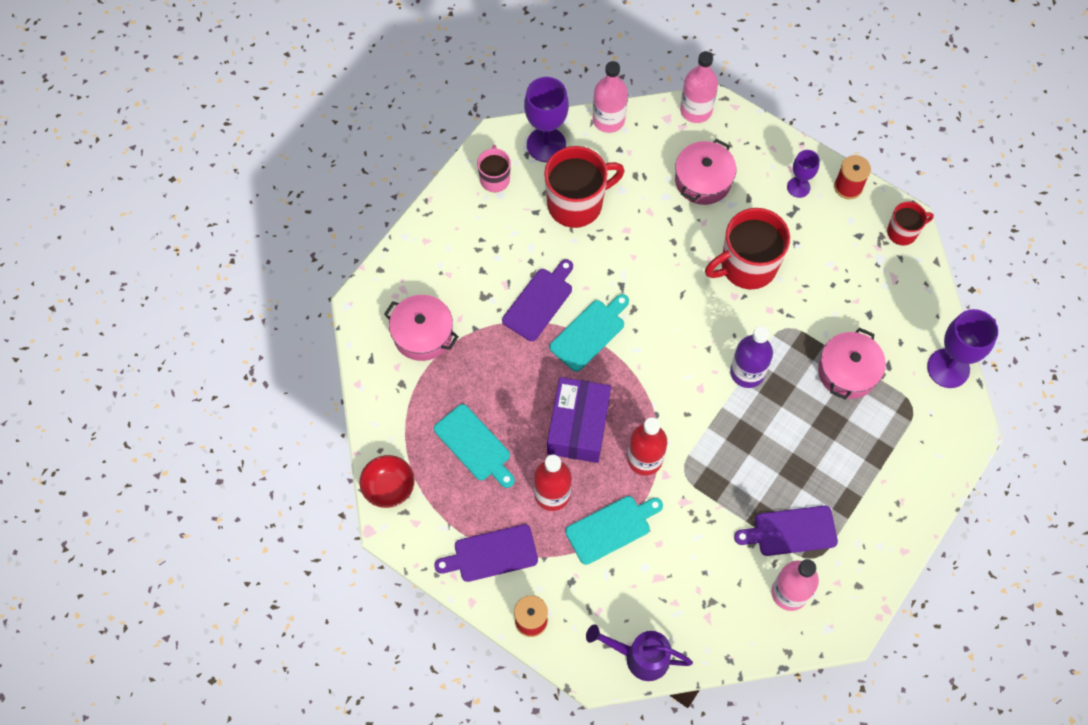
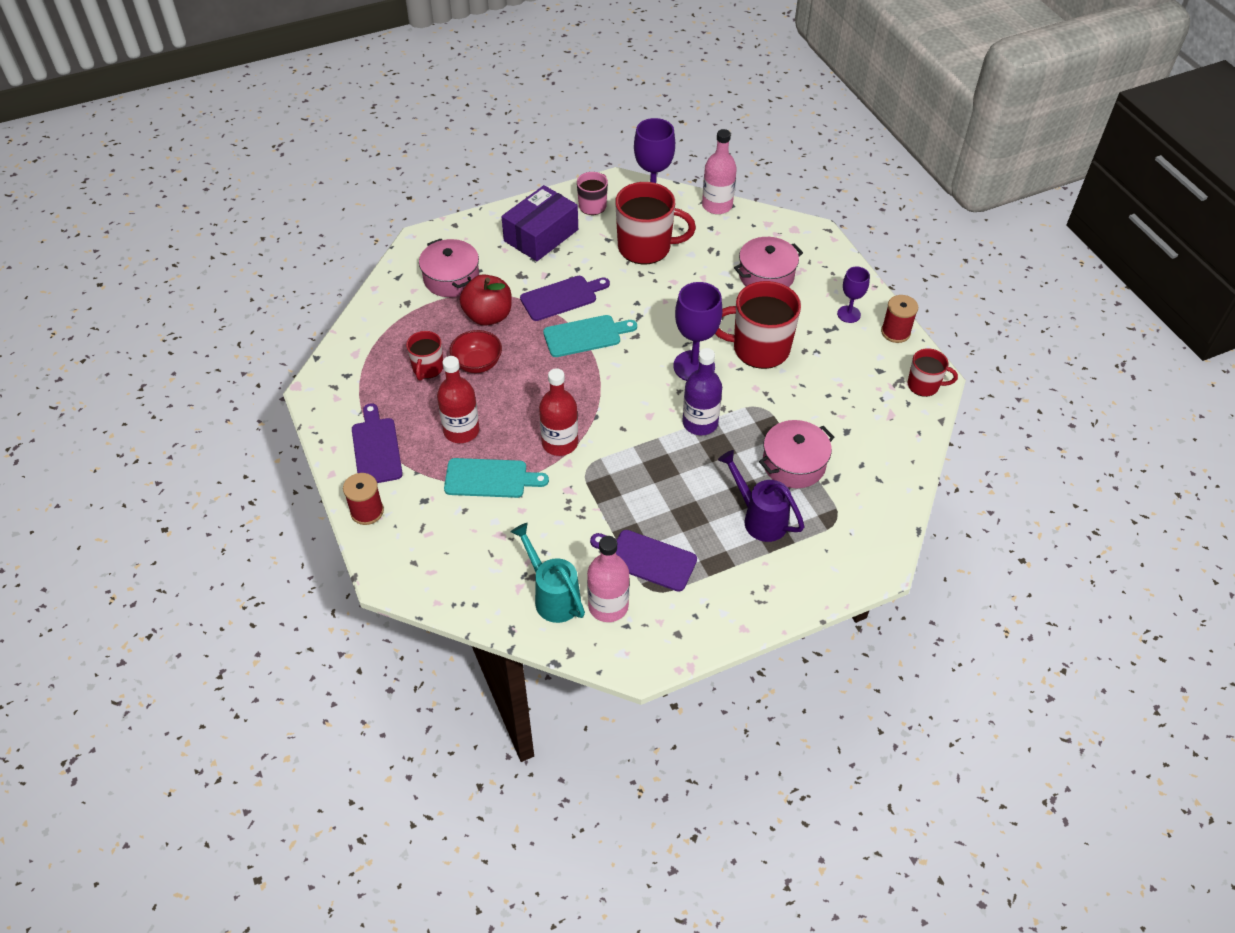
camera: 30 degrees right, 15 degrees down
(389, 487) = (337, 365): red bowl -> red bowl (477, 363)
(474, 445) = (427, 368): turquoise cutting board -> red mug
(487, 358) = (488, 316): none -> red apple
(491, 554) = (376, 448): purple cutting board -> purple cutting board turned 60 degrees clockwise
(578, 426) = (523, 394): purple box -> purple box (541, 235)
(640, 657) = (435, 586): purple watering can -> purple watering can (759, 518)
(696, 110) = (797, 228): pink bottle -> none
(740, 610) = (553, 596): none -> turquoise watering can
(948, 368) = (894, 505): purple goblet -> purple goblet (694, 366)

